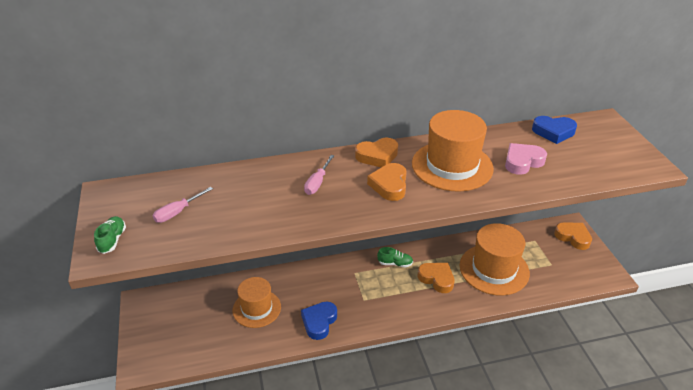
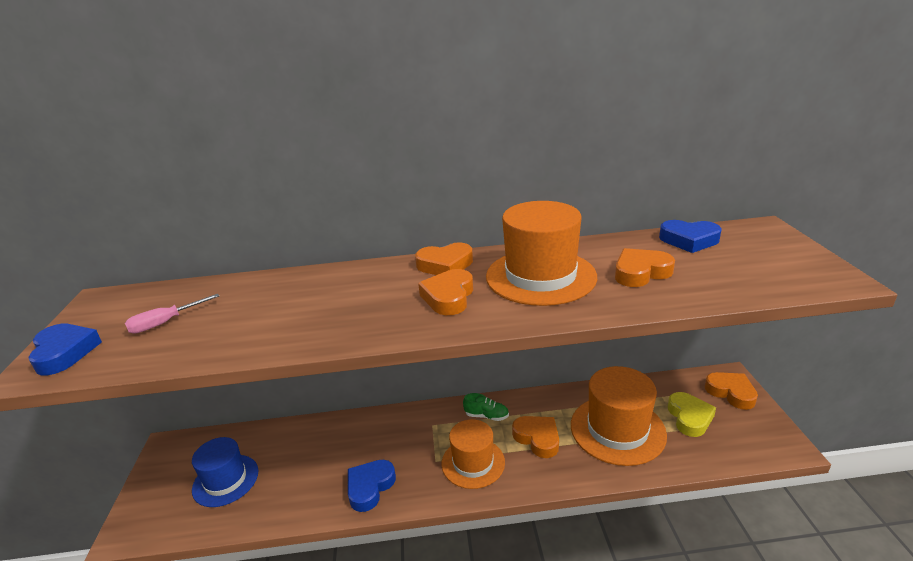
camera: 10 degrees right, 10 degrees down
(112, 240) = (65, 353): green shoe -> blue heart
(203, 324) = (225, 480): none -> blue hat
(256, 308) = (298, 464): orange hat -> orange hat (473, 462)
(317, 183) = (356, 293): pink screwdriver -> none
(522, 162) = (640, 272): pink heart -> orange heart
(544, 257) = (689, 417): none -> yellow heart

